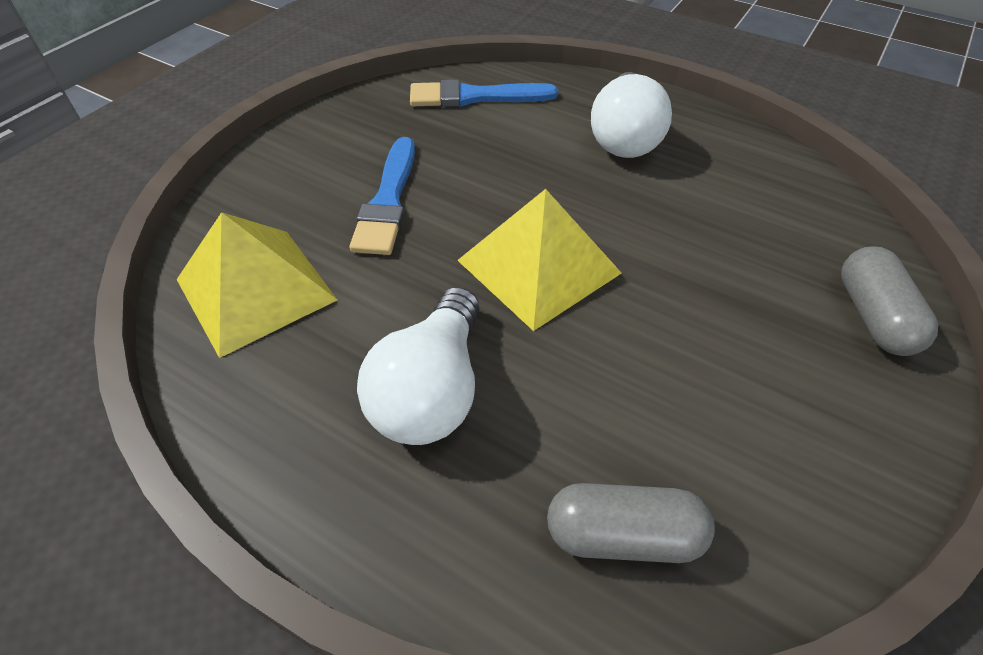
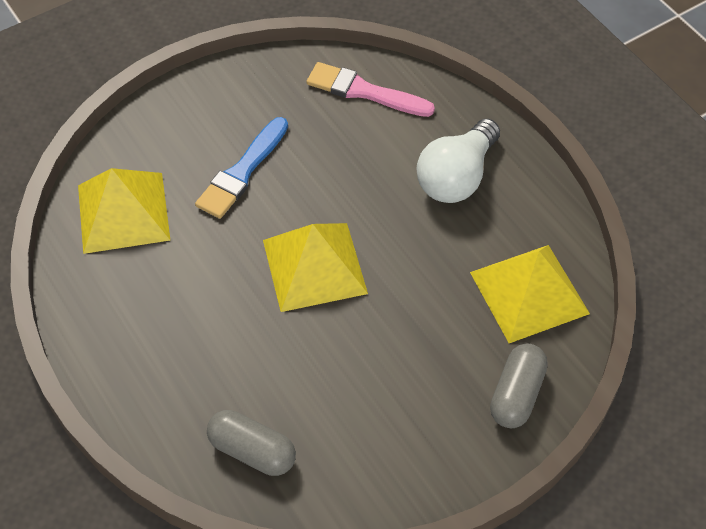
camera: 25 degrees right, 5 degrees up
(431, 390) = (195, 325): white light bulb -> none
(475, 97) = (364, 91): blue brush -> pink brush
(786, 212) = (529, 293): none -> yellow pyramid

